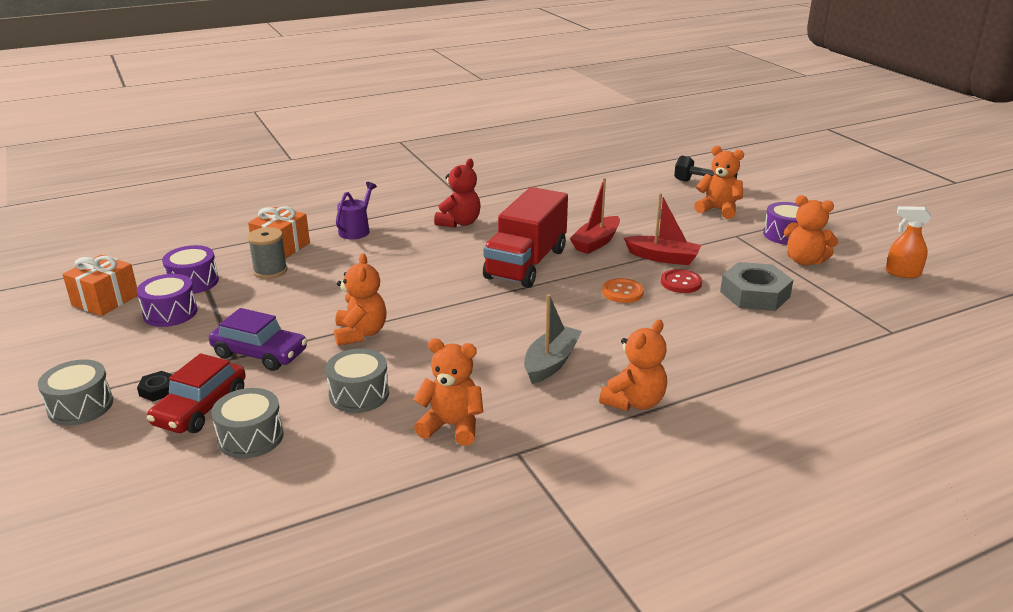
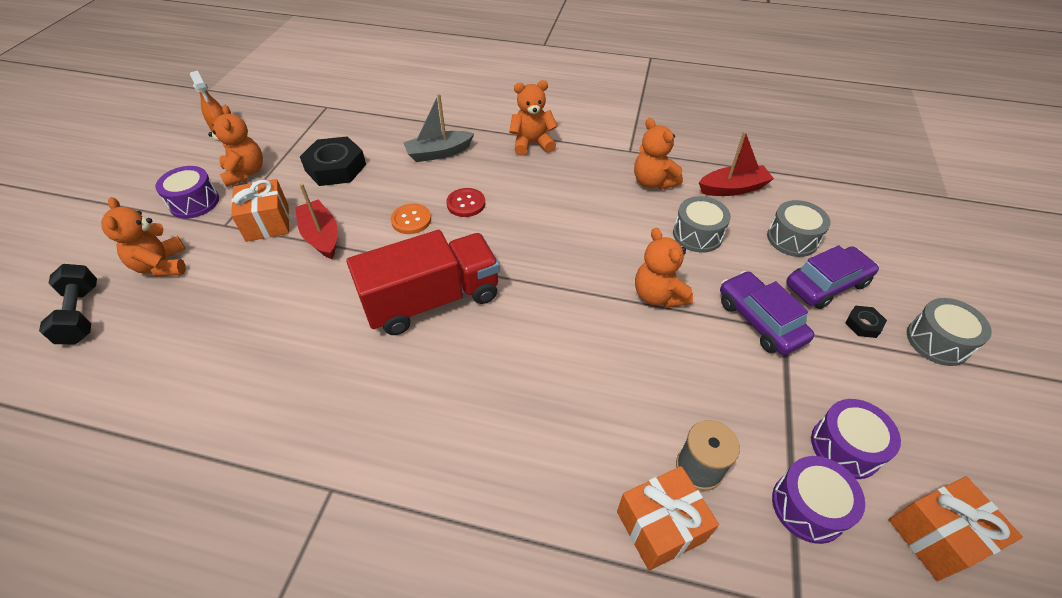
camera: 140 degrees left, 20 degrees up
(201, 408) = (826, 284): red car -> purple car
(356, 230) = (536, 503): purple watering can -> none
(360, 333) = (658, 295): orange teddy bear -> orange teddy bear turned 60 degrees counterclockwise
(459, 223) = (404, 426): red teddy bear -> none
(551, 362) = (544, 191): grey boat -> grey boat (439, 153)
(596, 242) = (334, 290): red boat -> red boat (733, 188)
(681, 283) = (358, 204): red button -> red button (466, 204)
(713, 248) = (267, 223): none -> orange gift
(755, 294) = (335, 167): grey nut -> black nut

